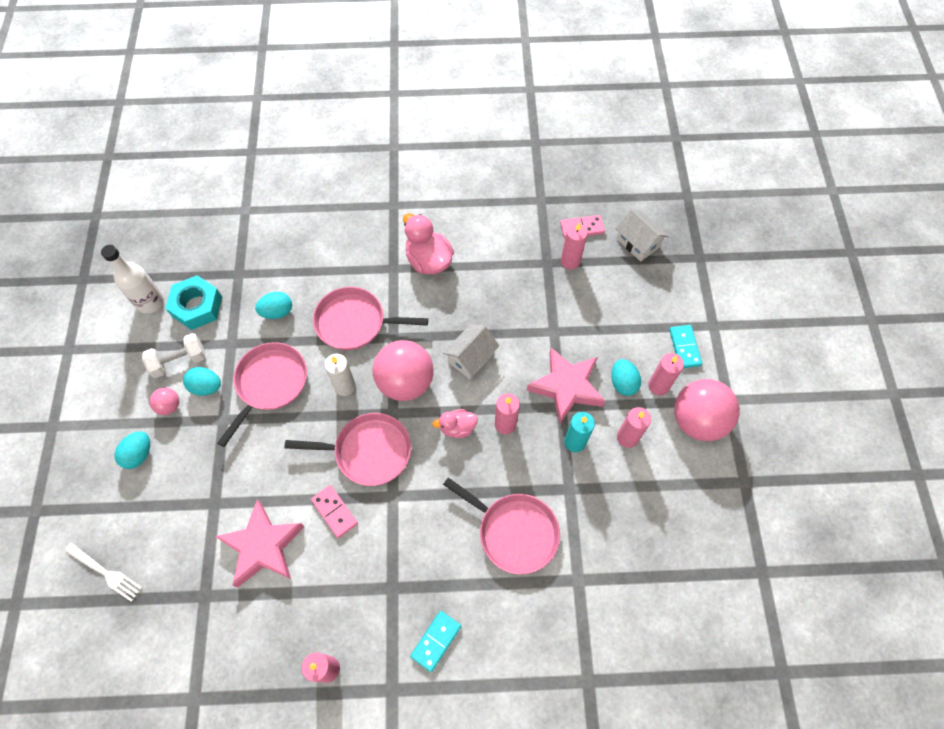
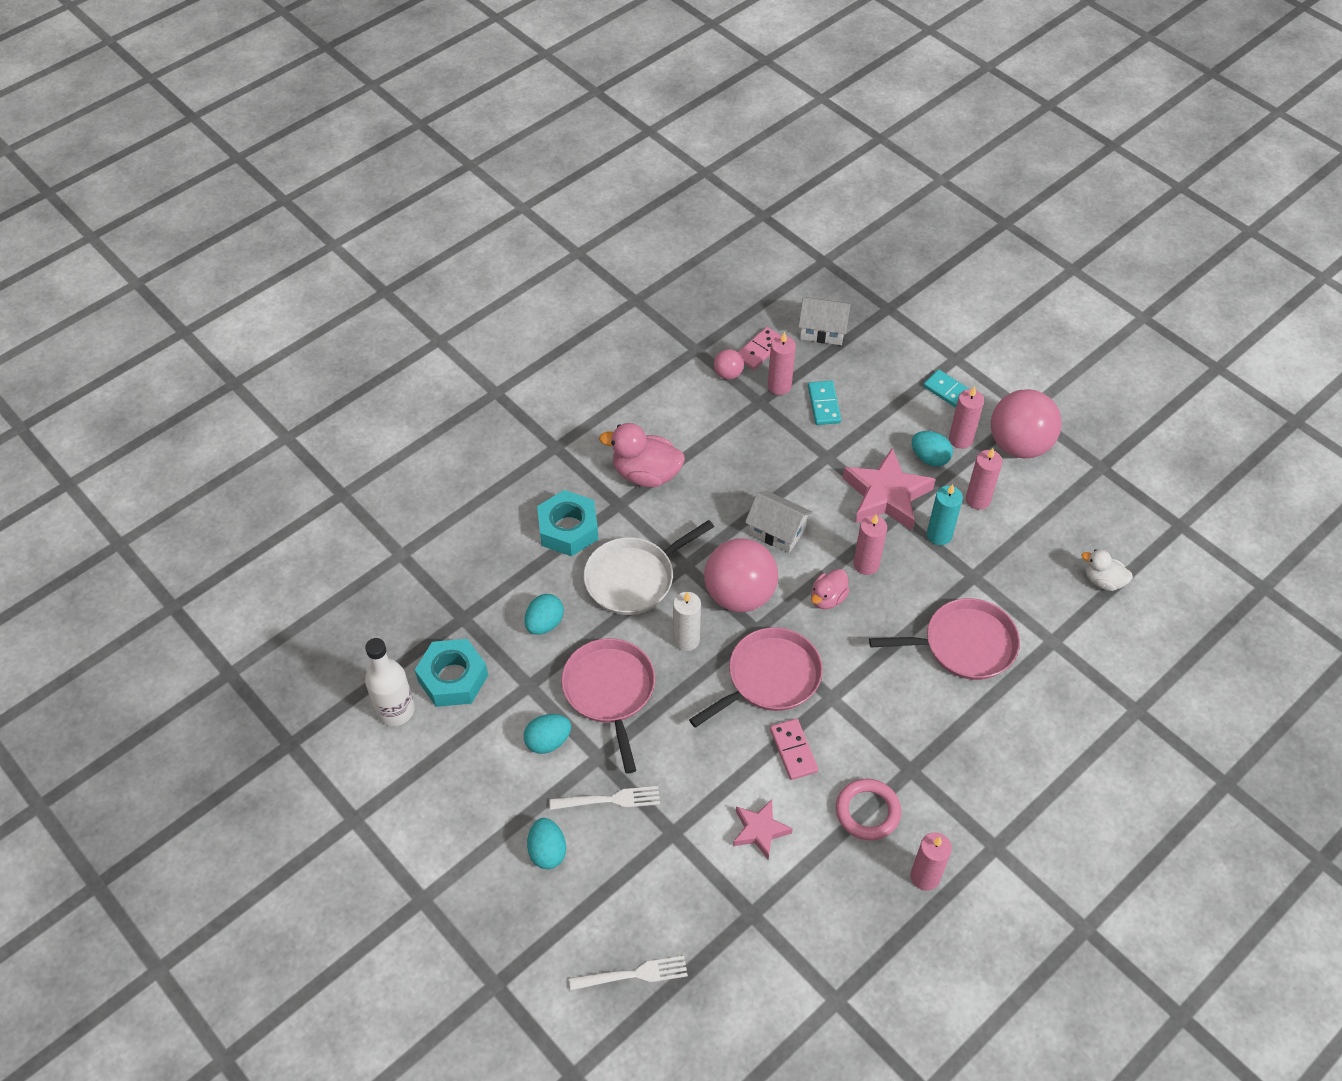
camera: 40 degrees left, 10 degrees down
(169, 406) = (529, 786): pink ball -> pink ball (728, 374)
(179, 361) = (492, 740): white dumbbell -> none
(202, 451) = (609, 800): none -> white fork
(263, 546) = (760, 830): pink star -> pink star, size x0.58
(334, 512) = (793, 750): pink domino -> pink domino turned 60 degrees clockwise
(337, 592) = (867, 811): none -> pink ring
(349, 262) = (568, 529): none -> turquoise nut
(354, 322) = (633, 578): pink pan -> white pan
(436, 641) = (990, 780): turquoise domino -> turquoise domino (824, 404)
(471, 357) = (777, 531): white house -> white house turned 60 degrees counterclockwise
(660, 566) = (1103, 581): none -> white duck

